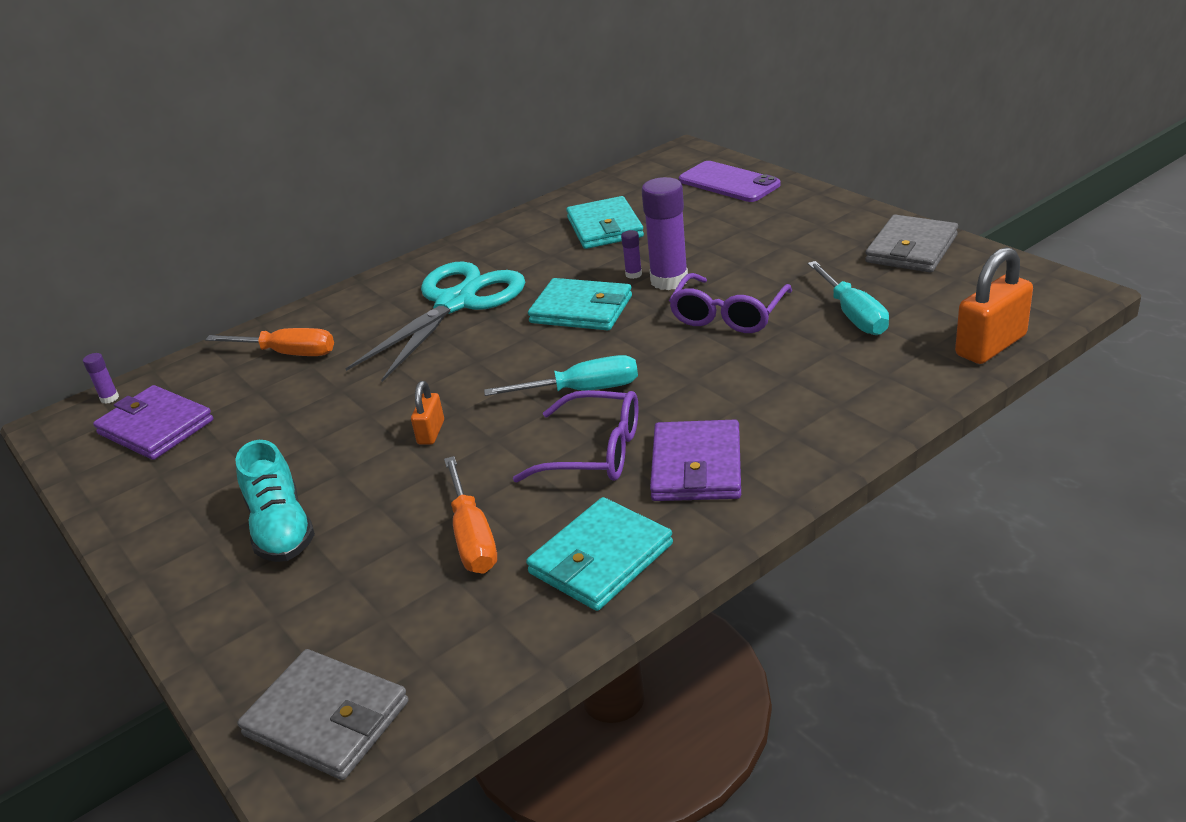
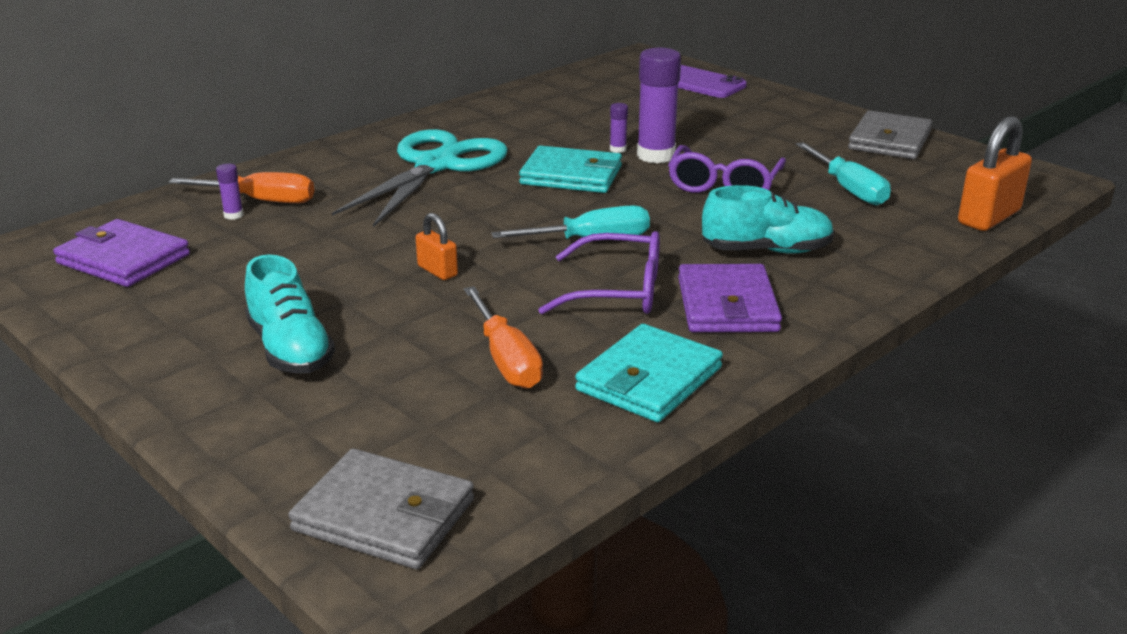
camera: 10 degrees left, 5 degrees down
(109, 398) = (63, 233): purple glue stick -> purple glue stick (233, 215)
(431, 432) = (437, 271): orange padlock -> orange padlock turned 45 degrees counterclockwise
(604, 227) = (577, 111): turquoise wallet -> none
(751, 397) = (766, 251): none -> turquoise shoe

